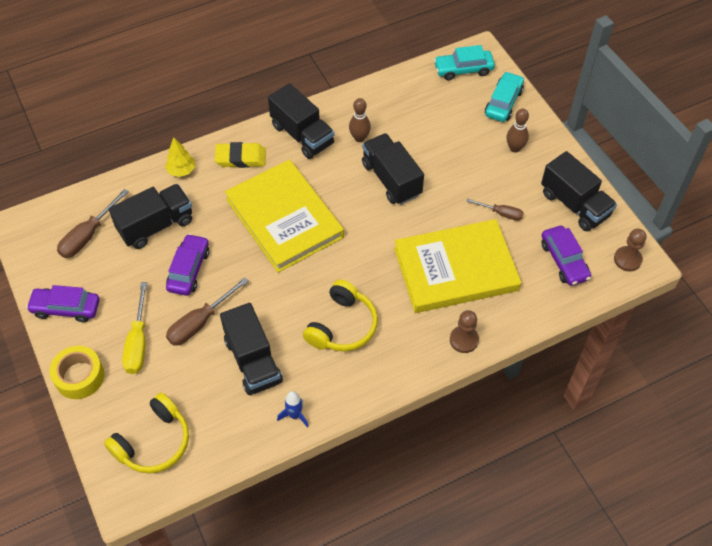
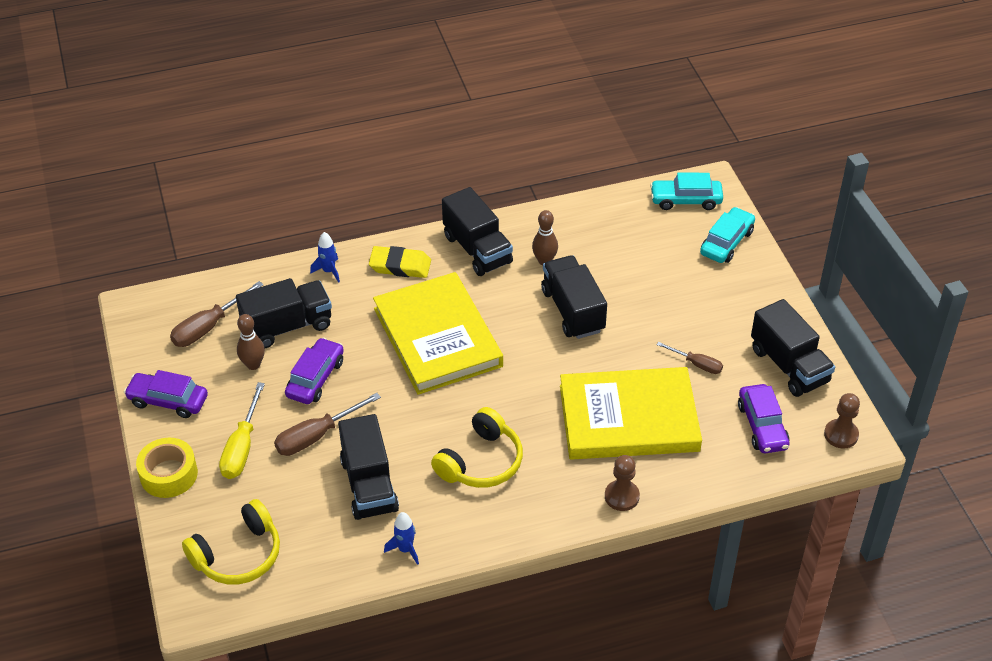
camera: 10 degrees right, 10 degrees down
(181, 170) = (329, 271): yellow tree -> blue rocket
(515, 148) = (729, 294): brown bowling pin -> brown bowling pin (253, 364)

